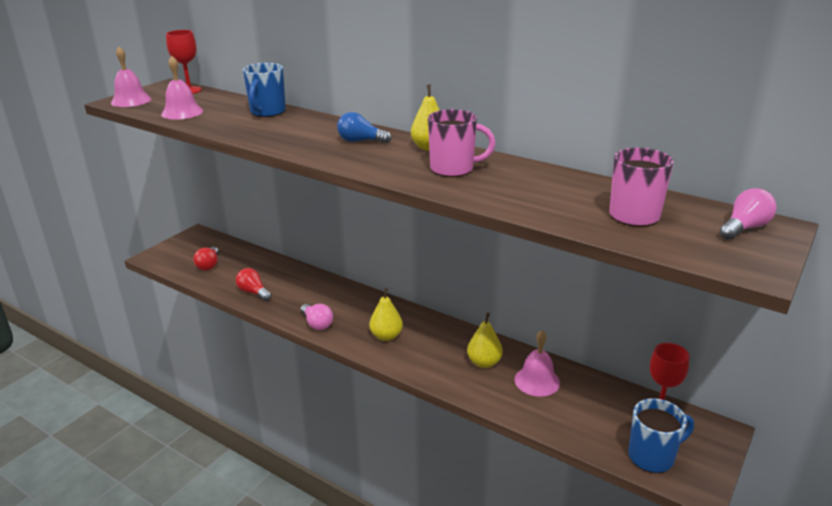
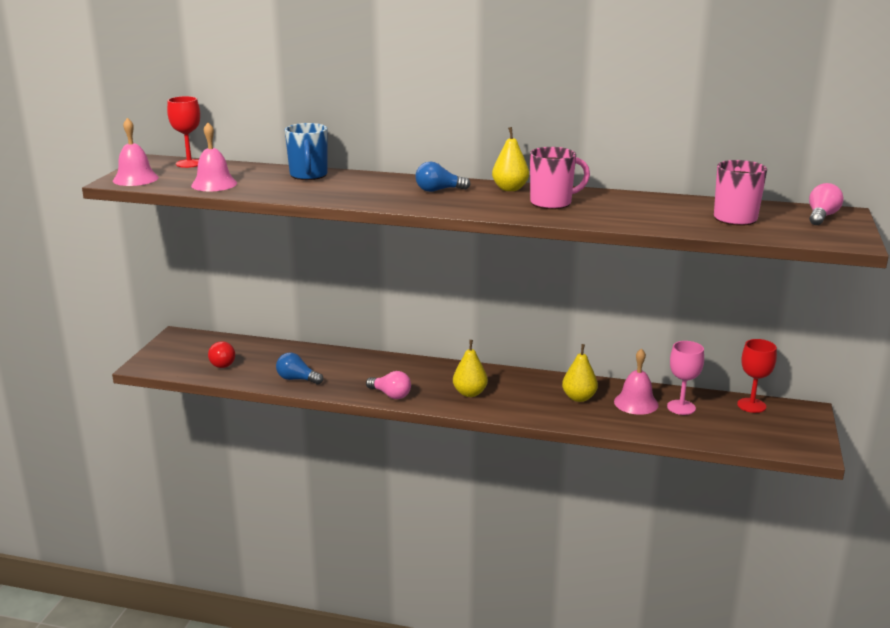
camera: 20 degrees left, 5 degrees down
(253, 292) = (297, 379): red light bulb -> blue light bulb
(580, 396) = (681, 407): none -> pink goblet
(652, 456) = (767, 438): blue mug -> none

